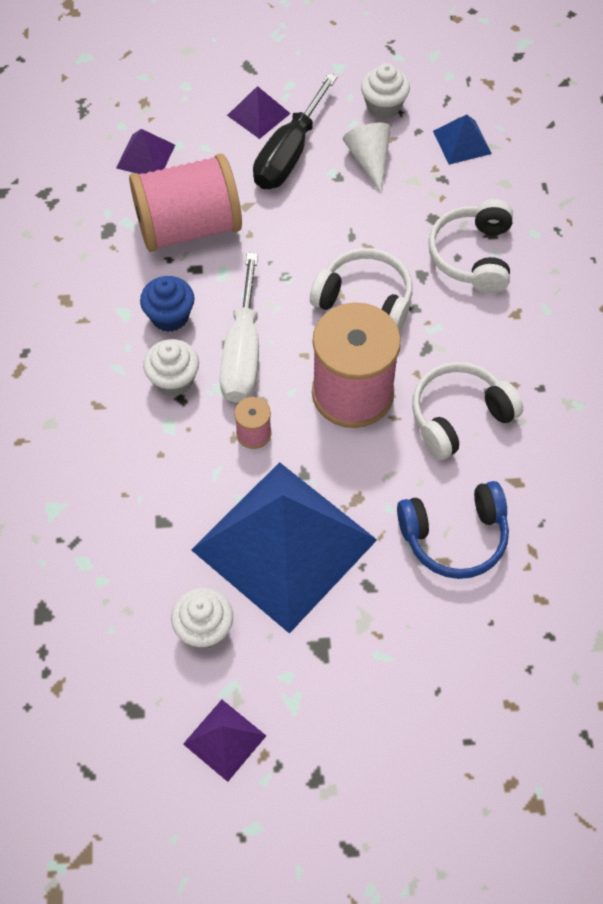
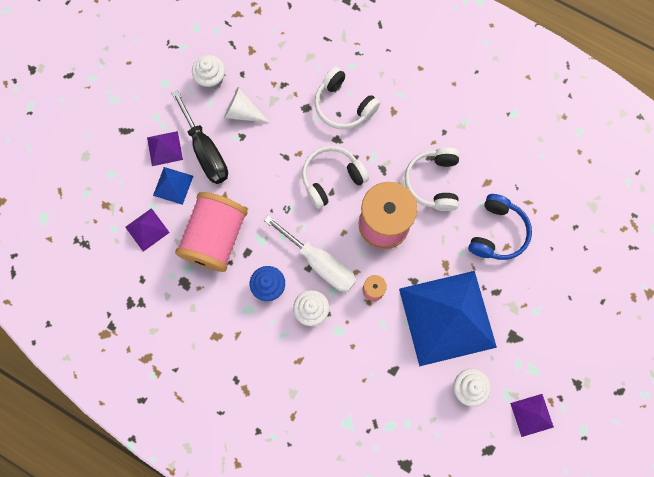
camera: 55 degrees left, 15 degrees up
(462, 142) = (266, 57): blue pyramid -> blue pyramid (173, 185)

